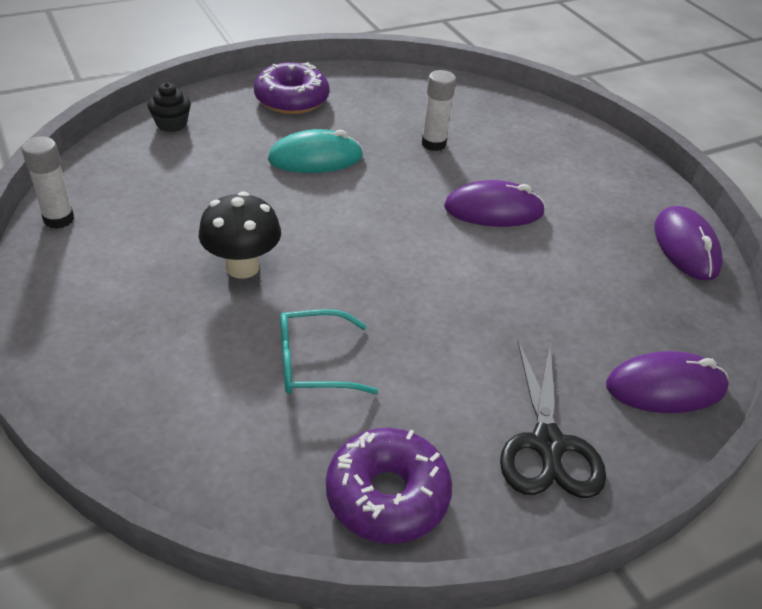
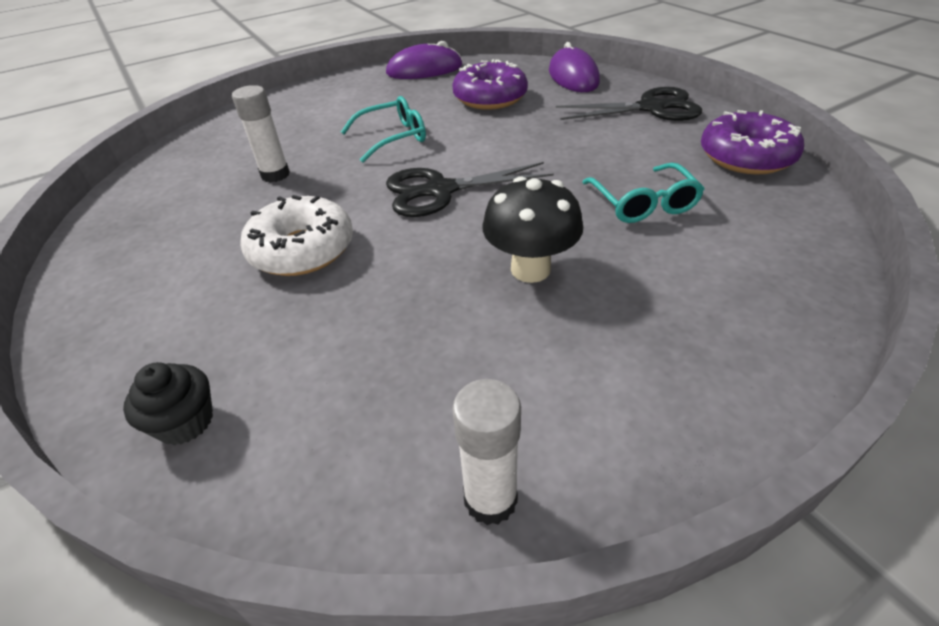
camera: 90 degrees left, 0 degrees up
(291, 99) = (140, 294): purple donut -> purple donut (490, 98)
(315, 158) = (302, 249): turquoise mouse -> white donut
(380, 232) = (440, 190): none -> black scissors
(493, 210) = (392, 138): purple mouse -> turquoise glasses

